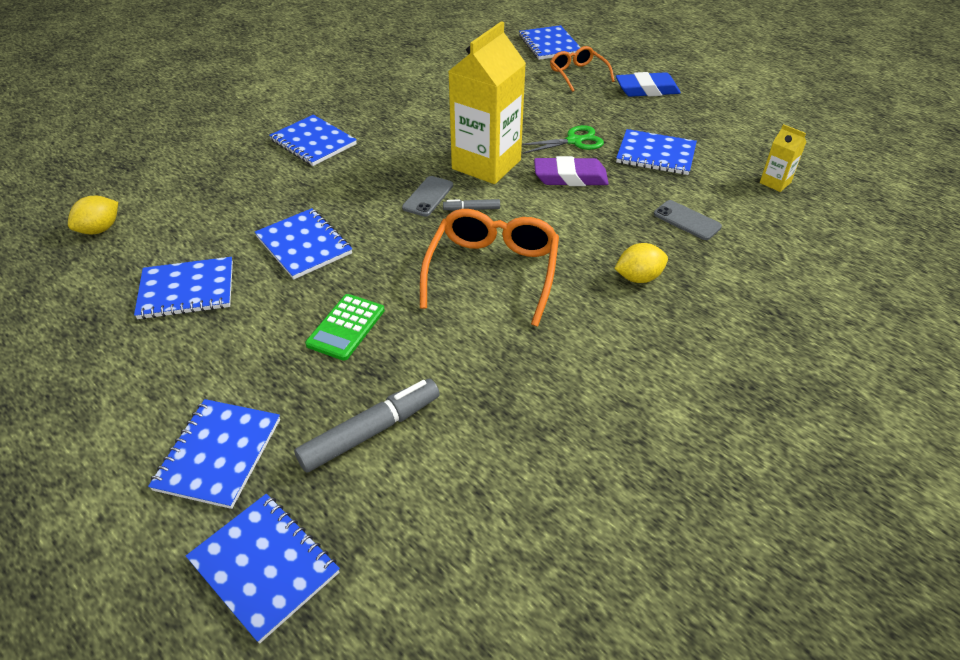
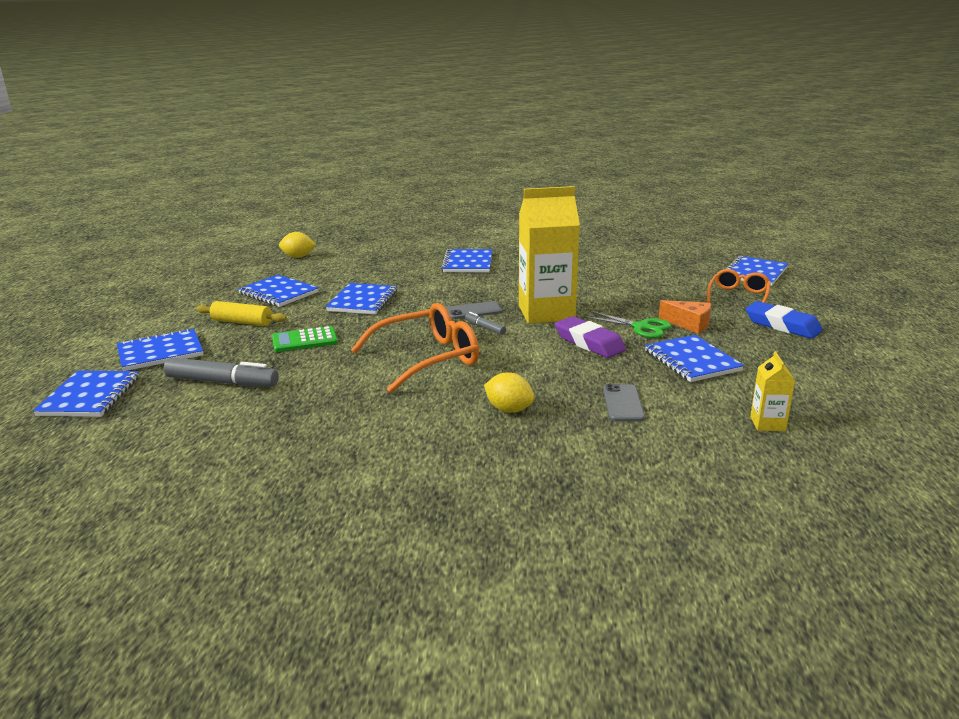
camera: 50 degrees right, 20 degrees down
(227, 352) = (242, 322): none -> yellow rolling pin
(597, 120) = (689, 324): none -> orange cheese

